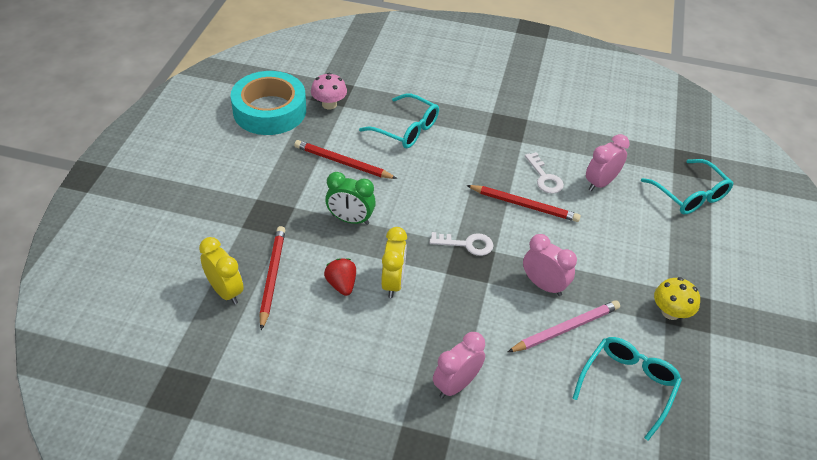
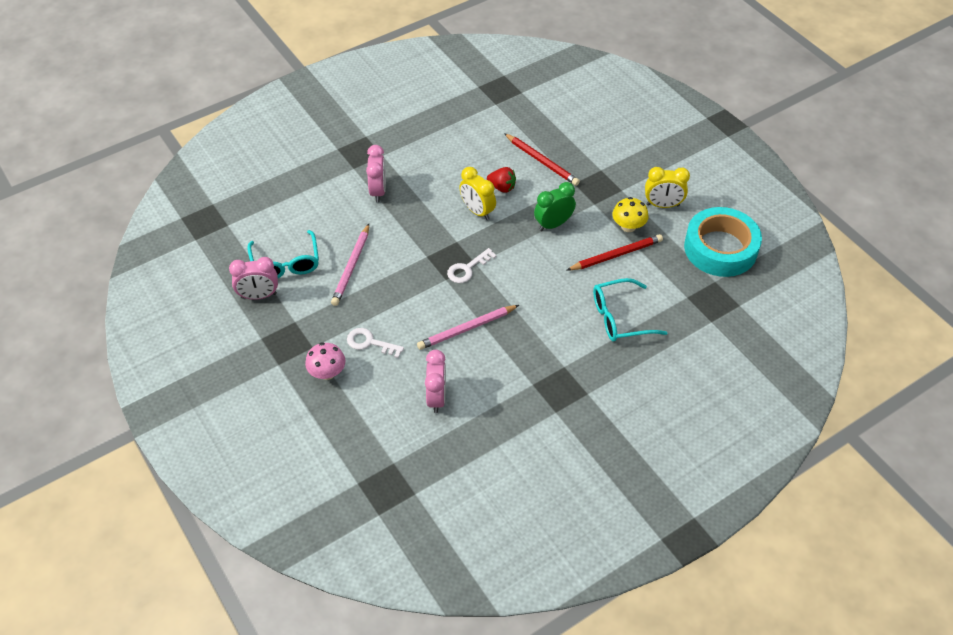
camera: 135 degrees right, 5 degrees up
(225, 291) = (551, 137): yellow clock -> yellow clock (663, 205)
(329, 104) = (697, 289): pink mushroom -> pink mushroom (327, 372)
(524, 205) = (467, 329): red pencil -> pink pencil
(544, 177) = (479, 365): white key -> white key (370, 343)
(544, 285) = (392, 282): pink clock -> pink clock (259, 296)
(670, 312) = (297, 331): yellow mushroom -> yellow mushroom (628, 226)
(689, 194) = (362, 449): turquoise glasses -> none

